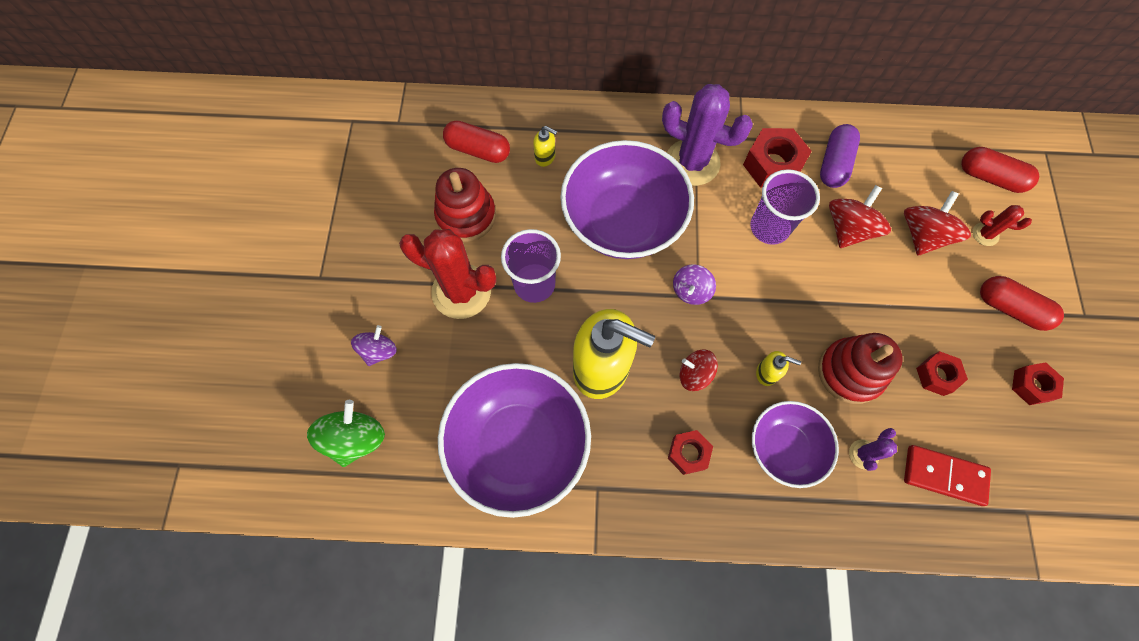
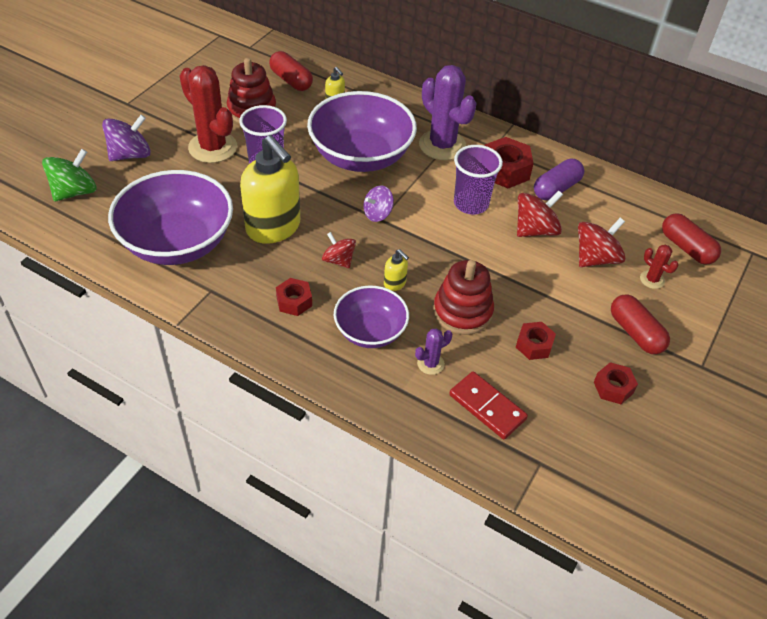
camera: 25 degrees right, 20 degrees down
(379, 351) = (130, 155): purple spinning top -> purple spinning top, size x1.54

